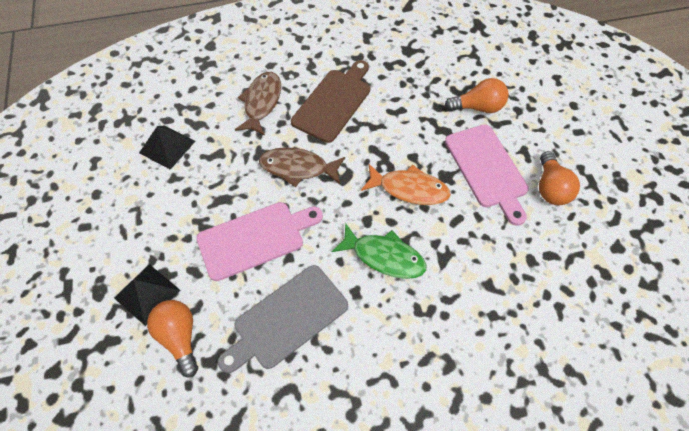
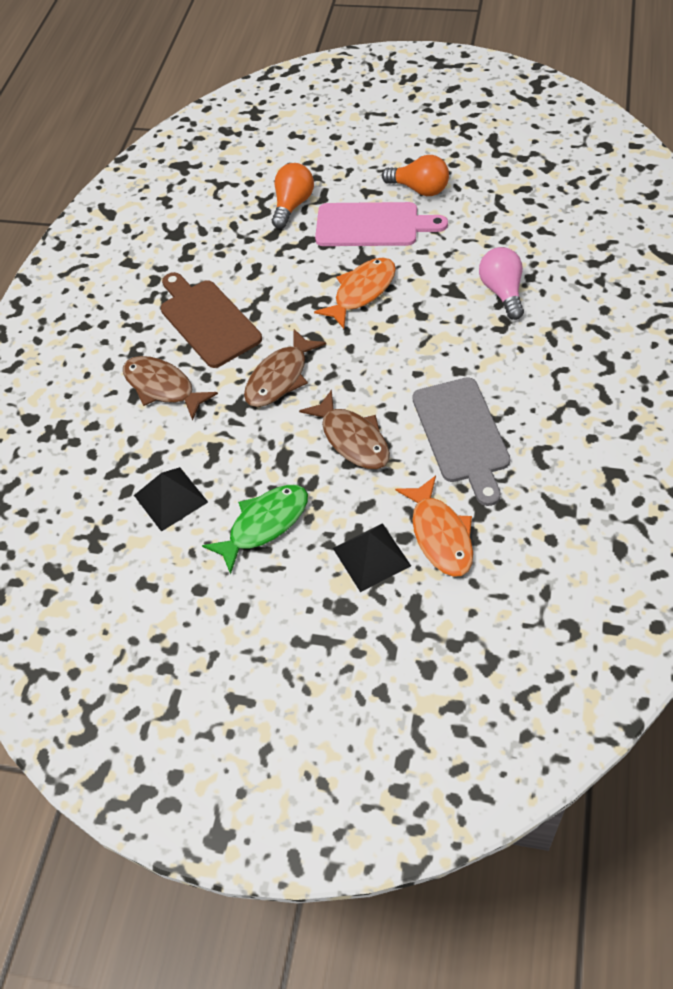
camera: 60 degrees left, 5 degrees down
(179, 337) = (440, 535): orange light bulb -> orange fish
(255, 239) = (352, 439): pink cutting board -> brown fish
(384, 256) = (430, 336): green fish -> green fish (264, 524)
(462, 297) = (502, 292): none -> pink light bulb

